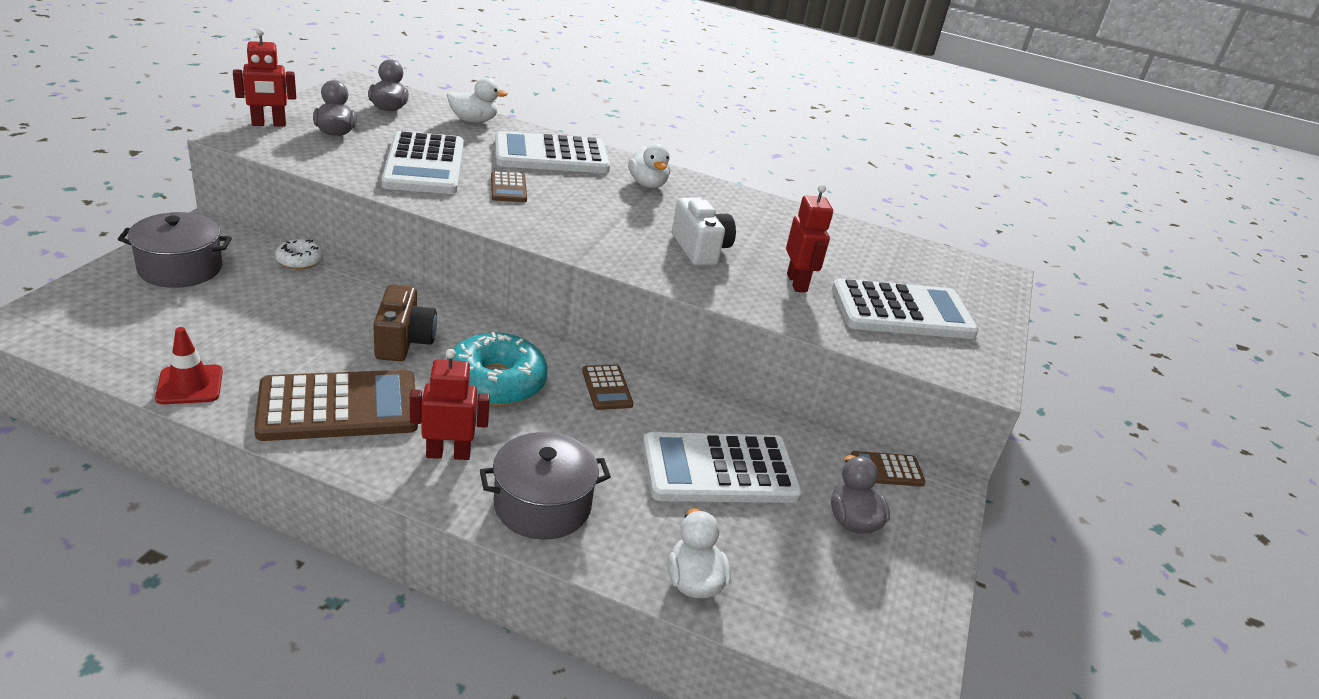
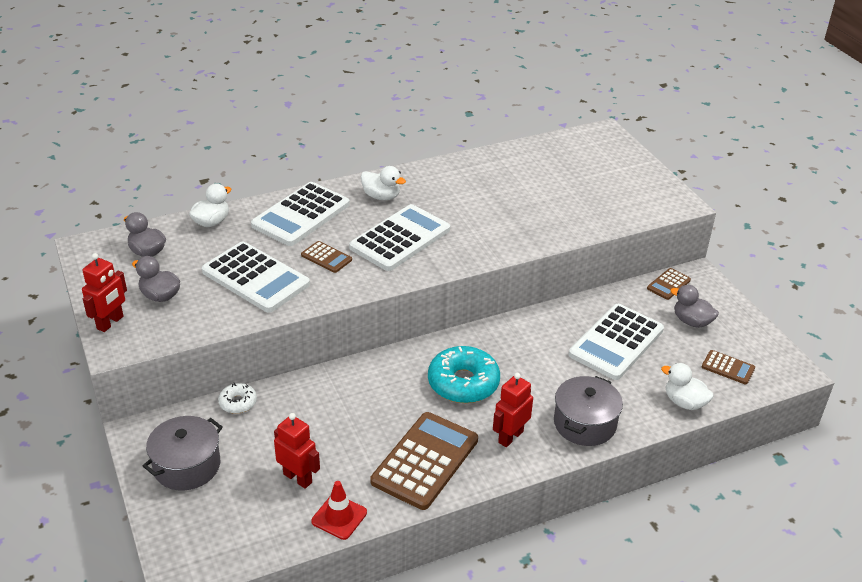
camera: 40 degrees left, 5 degrees up
(403, 341) = (384, 400): brown camera -> none
(607, 388) = (511, 342): brown calculator -> brown calculator (728, 368)
(700, 249) = (477, 222): white camera -> none
(797, 283) = (545, 209): red robot -> red robot (298, 478)
(902, 311) = (606, 190): white calculator -> white calculator (400, 239)

